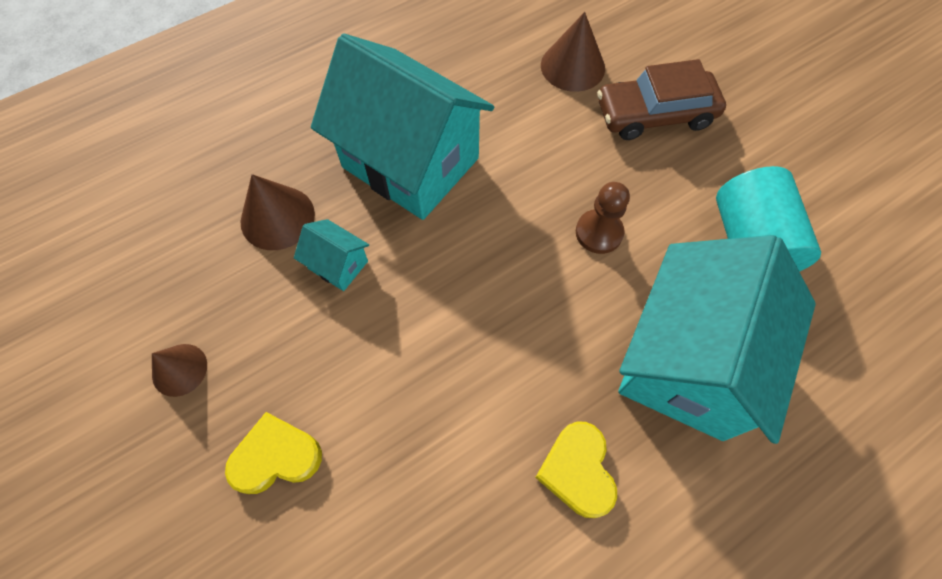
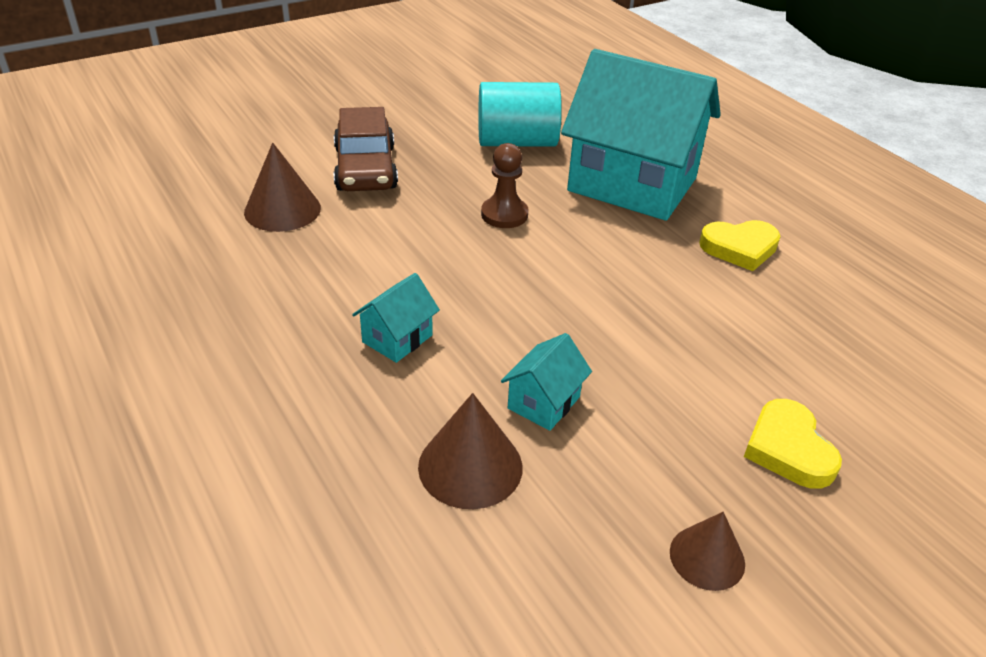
camera: 90 degrees left, 25 degrees down
(410, 162) = (397, 338): turquoise house -> turquoise house, size x0.40

